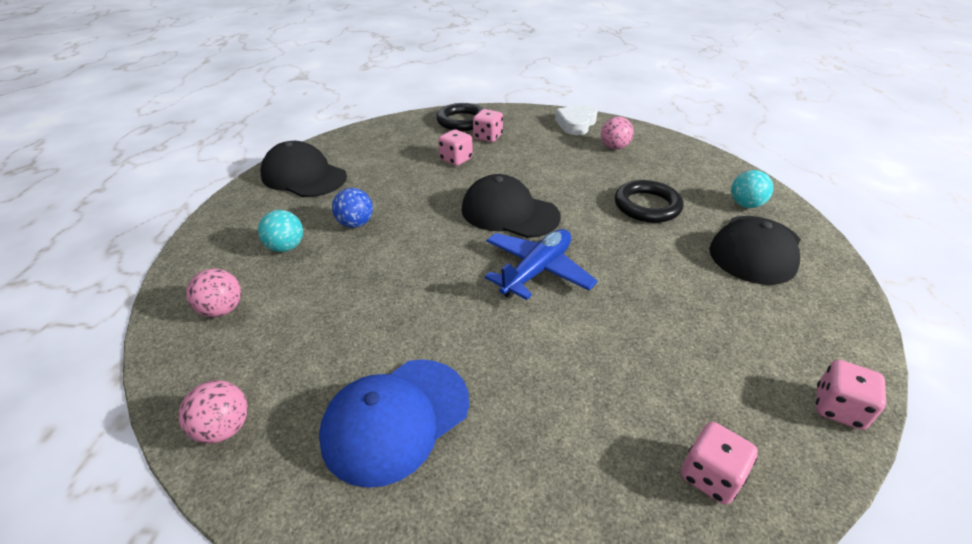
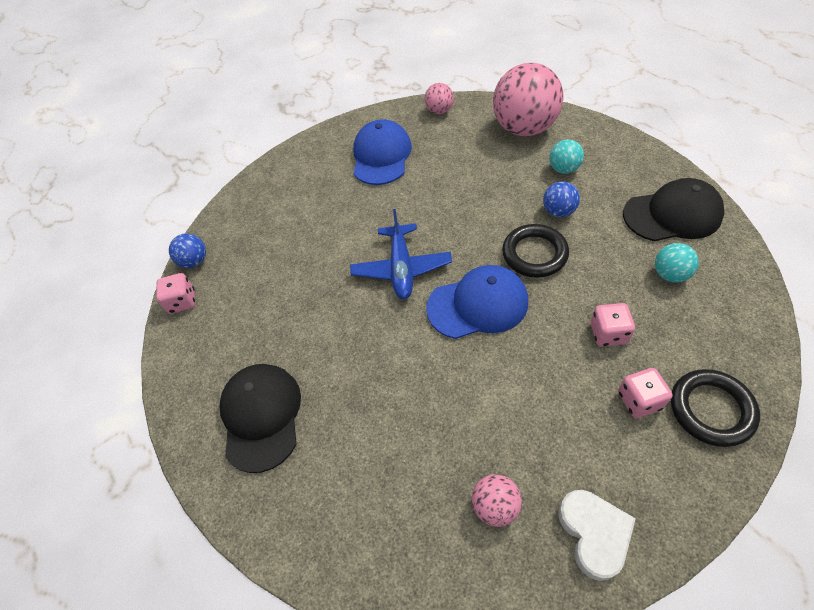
camera: 145 degrees right, 15 degrees up
(222, 310) = (524, 128): pink ball -> pink ball, size x2.17
(509, 213) = (478, 304): black cap -> blue cap
(647, 206) = (380, 408): black ring -> black ring (534, 254)
(710, 476) = (237, 226): pink dice -> none
(745, 205) = (292, 490): turquoise ball -> turquoise ball (670, 274)
(809, 463) = (194, 261): none -> blue ball

